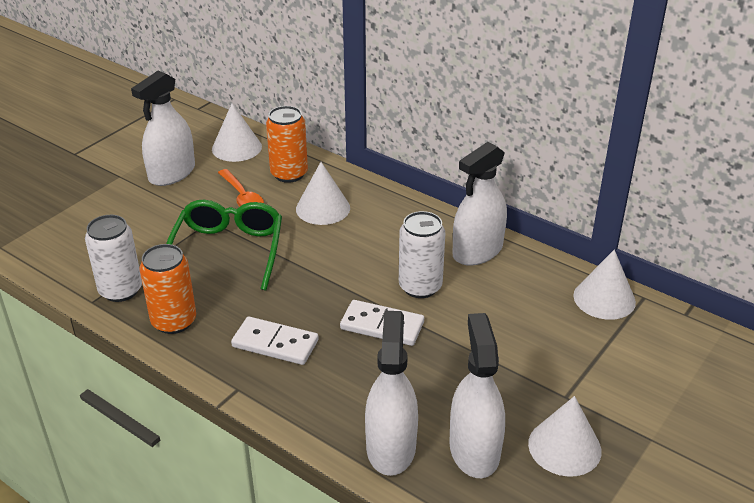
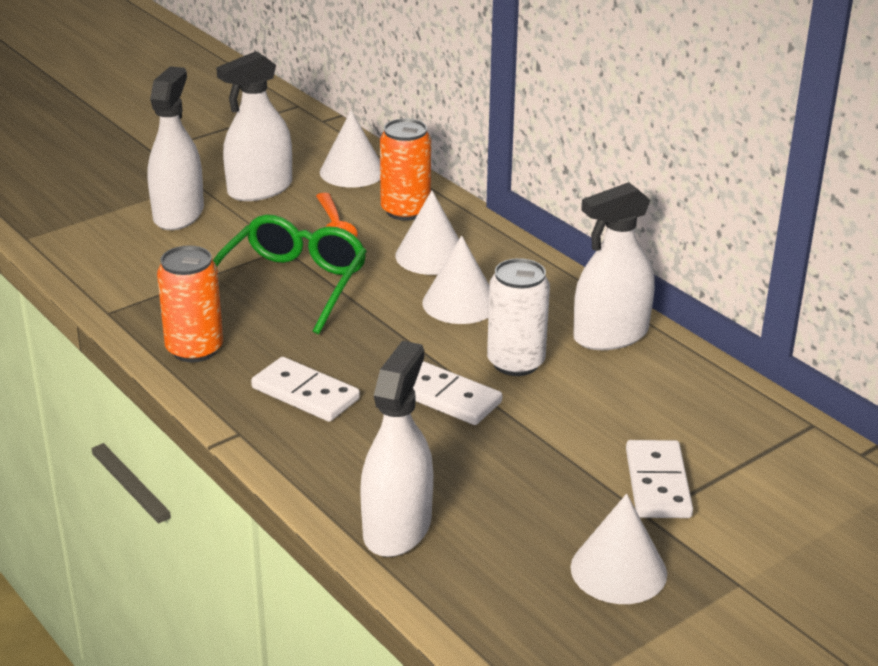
camera: 15 degrees right, 5 degrees down
(120, 290) = (146, 306): white can -> none
(474, 450) = (500, 551): white spray bottle -> white spray bottle (178, 214)
(560, 367) = (657, 483): none -> white domino
(604, 298) = (756, 417): white cone -> white cone (460, 303)

